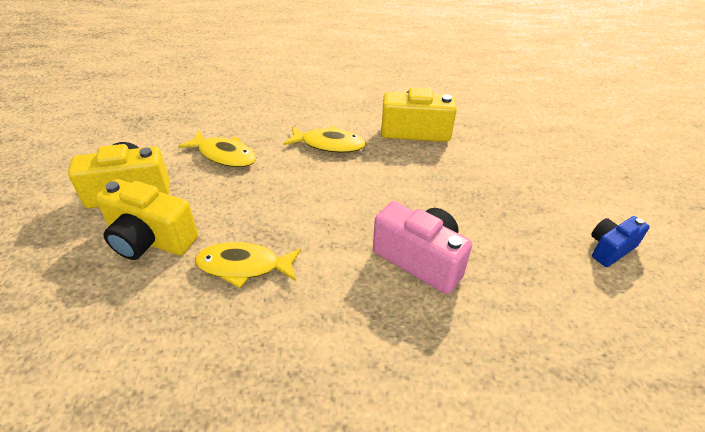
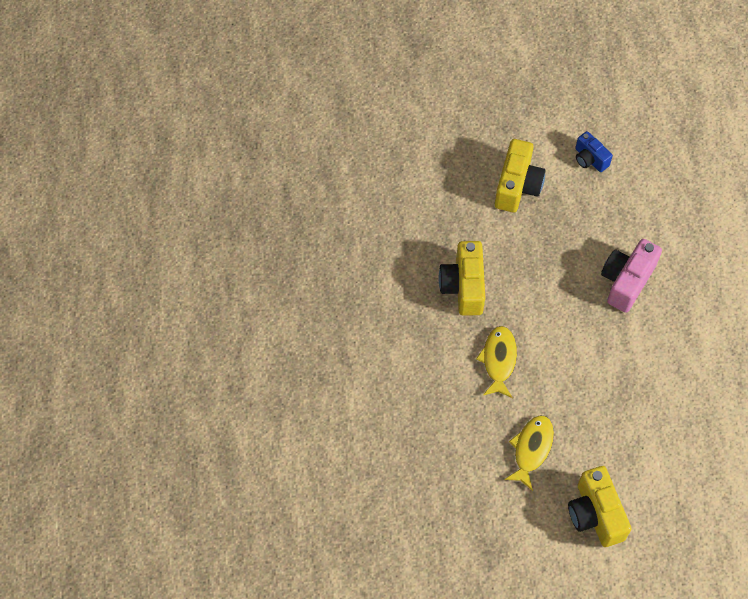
camera: 95 degrees left, 20 degrees up
(150, 240) = (646, 475): yellow camera -> yellow camera (517, 186)
(243, 266) = (657, 399): yellow fish -> none

